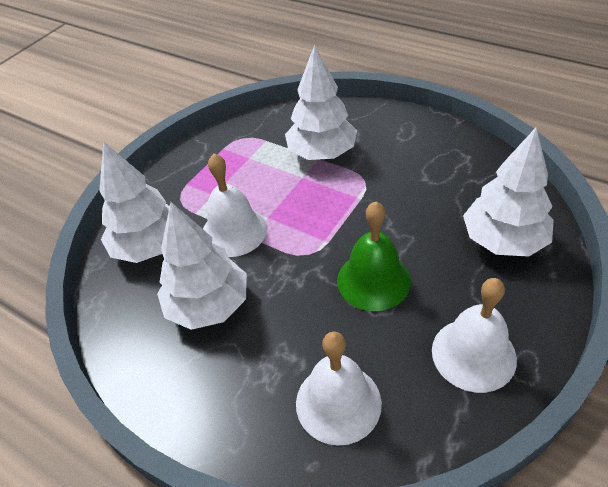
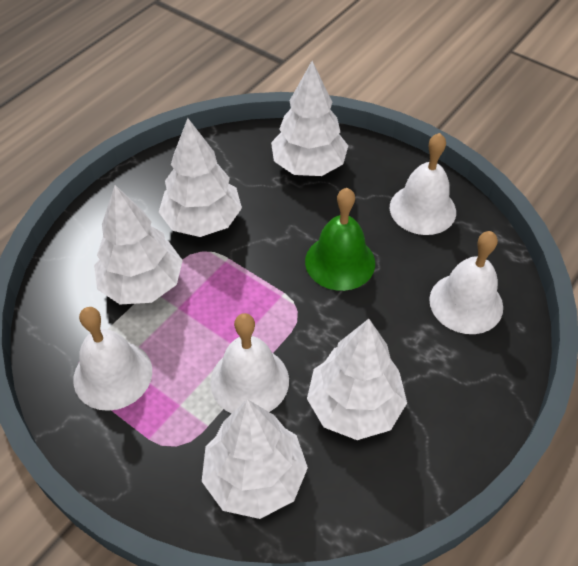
camera: 90 degrees left, 5 degrees up
(238, 155) = (113, 374): none -> white bell
(399, 175) = (202, 221): none -> white tree

